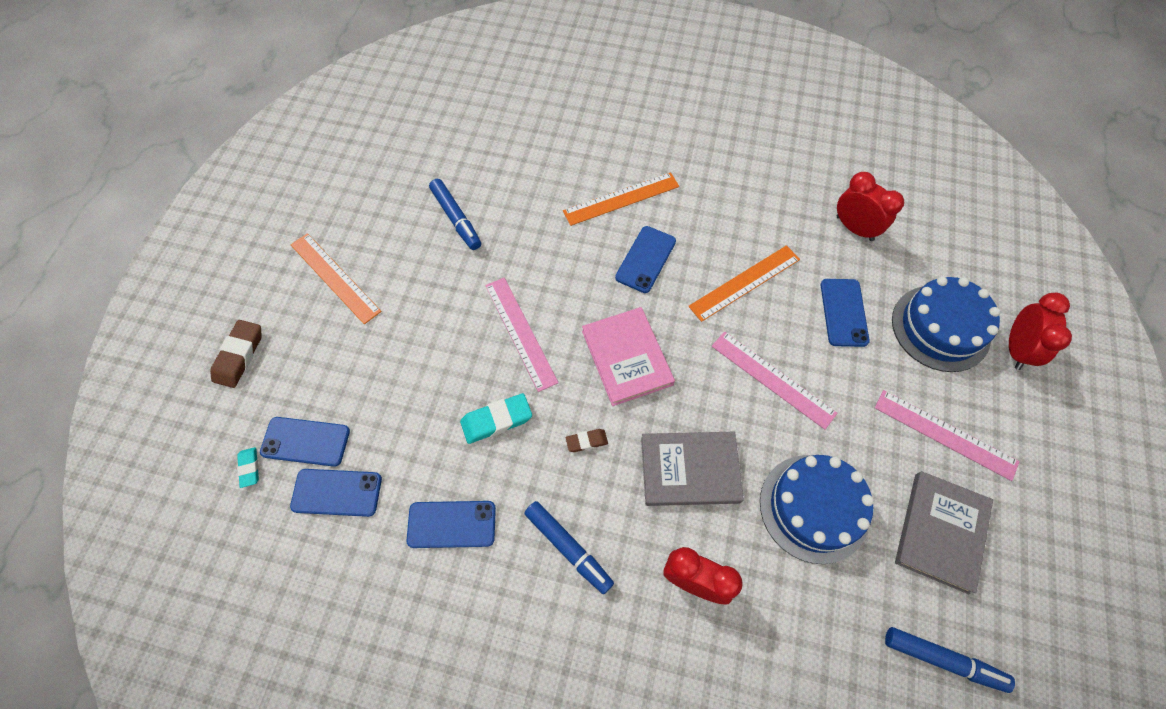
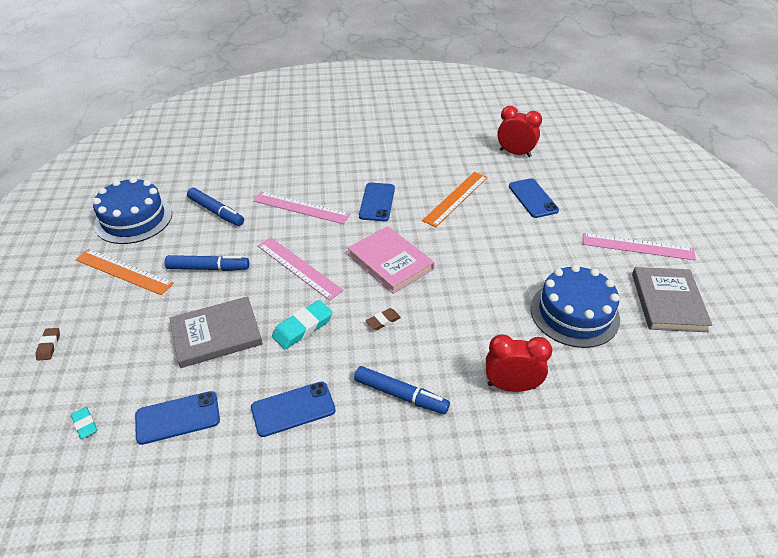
camera: 20 degrees left, 20 degrees down
(239, 356) = (49, 346): brown eraser -> brown eraser, size x0.58
(305, 441) = (134, 389): blue phone -> none
(621, 198) = (342, 173): orange ruler -> none
(690, 470) = (472, 316): grey book -> grey book (216, 334)
(773, 379) = (504, 246): pink ruler -> pink ruler (301, 207)
(940, 328) = (600, 191): blue cake -> blue cake (133, 219)
(943, 659) = (715, 377): blue marker -> blue marker (208, 268)
(1016, 349) = (654, 190): red clock -> none

